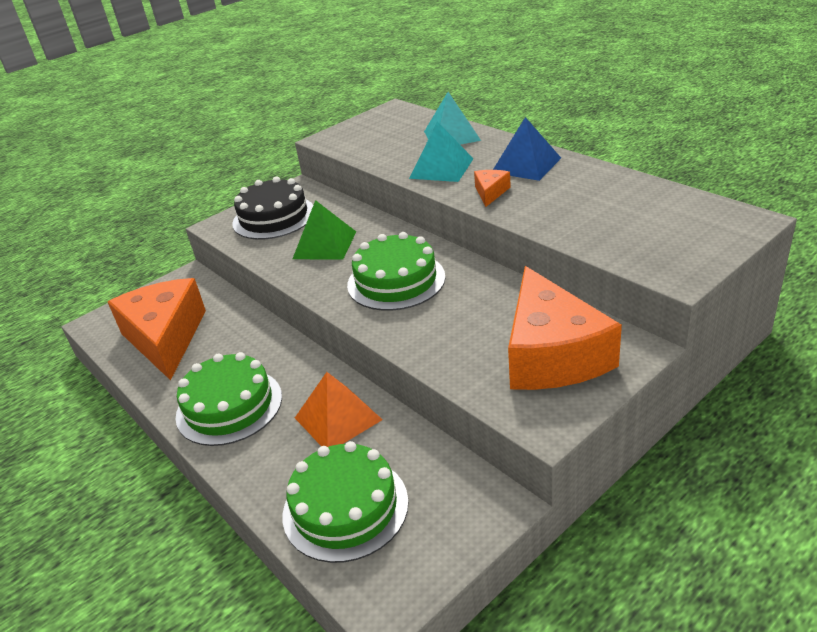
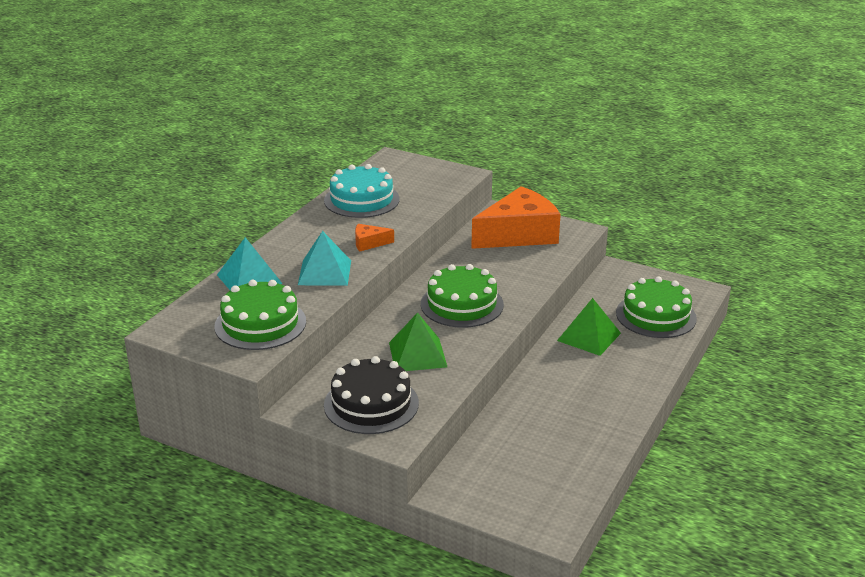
camera: 115 degrees left, 5 degrees down
(166, 338) = (550, 463): orange cheese -> none
(229, 406) = (608, 390): green cake -> green cake (260, 324)
(337, 418) = (589, 337): orange pyramid -> green pyramid
(526, 165) = (316, 234): blue pyramid -> none
(606, 192) = (361, 200): none -> turquoise cake

